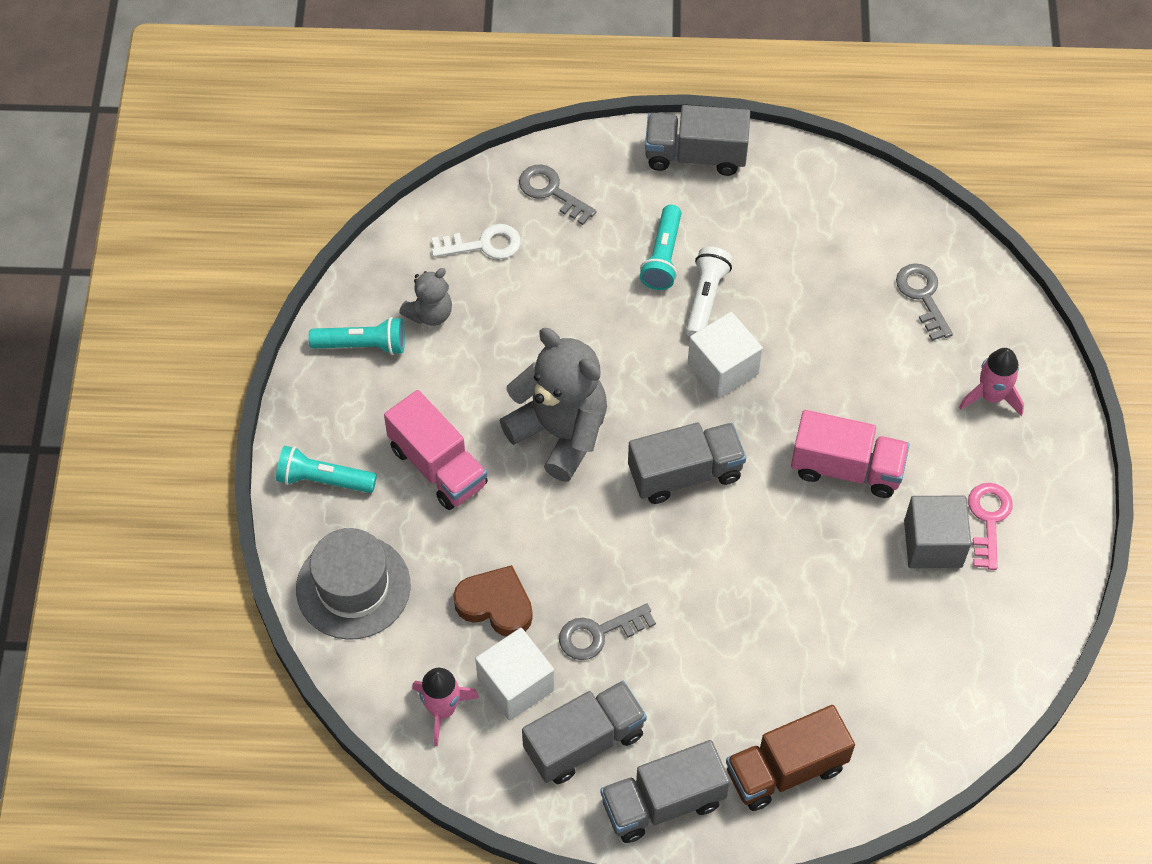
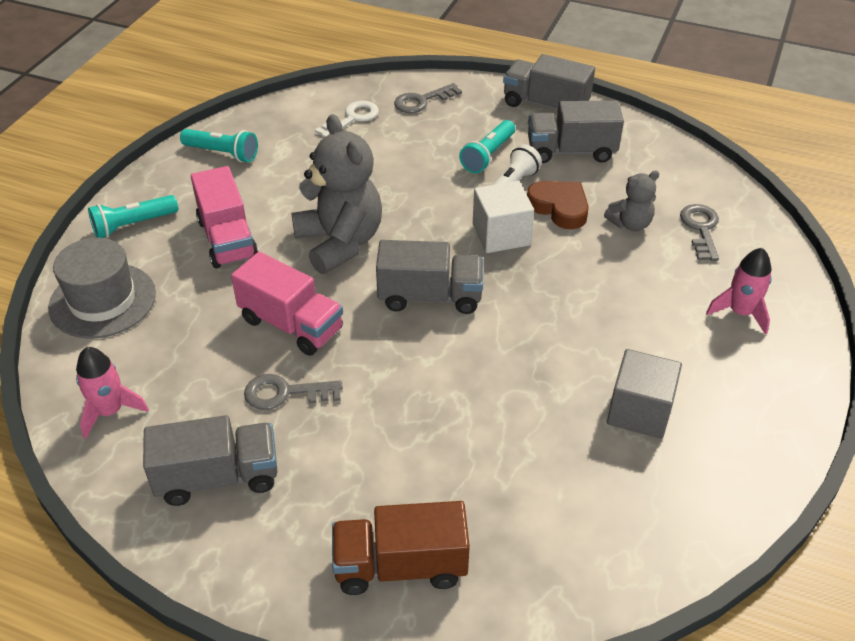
camera: 20 degrees right, 15 degrees down
(323, 479) = (133, 225): turquoise flashlight -> turquoise flashlight turned 60 degrees counterclockwise
(430, 313) = (285, 147): grey teddy bear -> grey teddy bear (630, 224)
(484, 244) = (352, 118): white key -> white key turned 60 degrees counterclockwise
(495, 604) = (210, 345): brown heart -> brown heart (559, 208)
(516, 685) = (186, 411): white cube -> none
(551, 191) = (422, 101): grey key -> grey key turned 90 degrees counterclockwise
(663, 802) = (260, 556): grey truck -> grey truck (571, 151)
(846, 468) = (579, 330): pink truck -> pink truck (291, 325)
(988, 519) = (704, 407): pink key -> none

